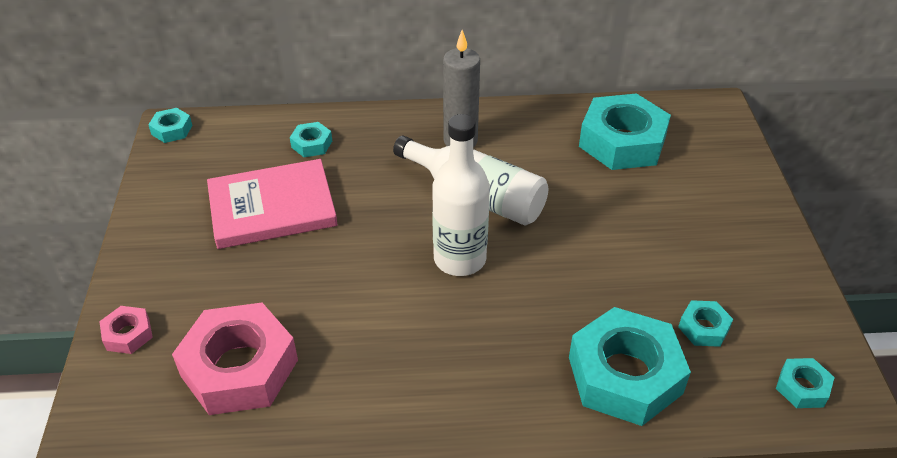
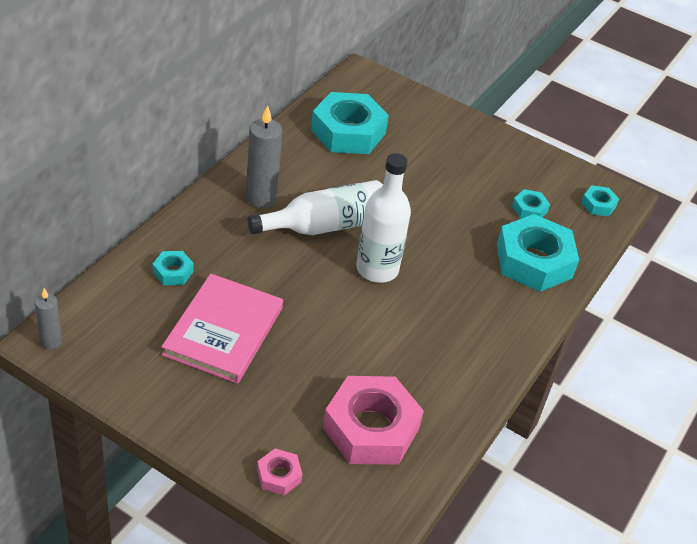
camera: 60 degrees left, 0 degrees up
(172, 130) = (51, 342): turquoise nut -> grey candle

